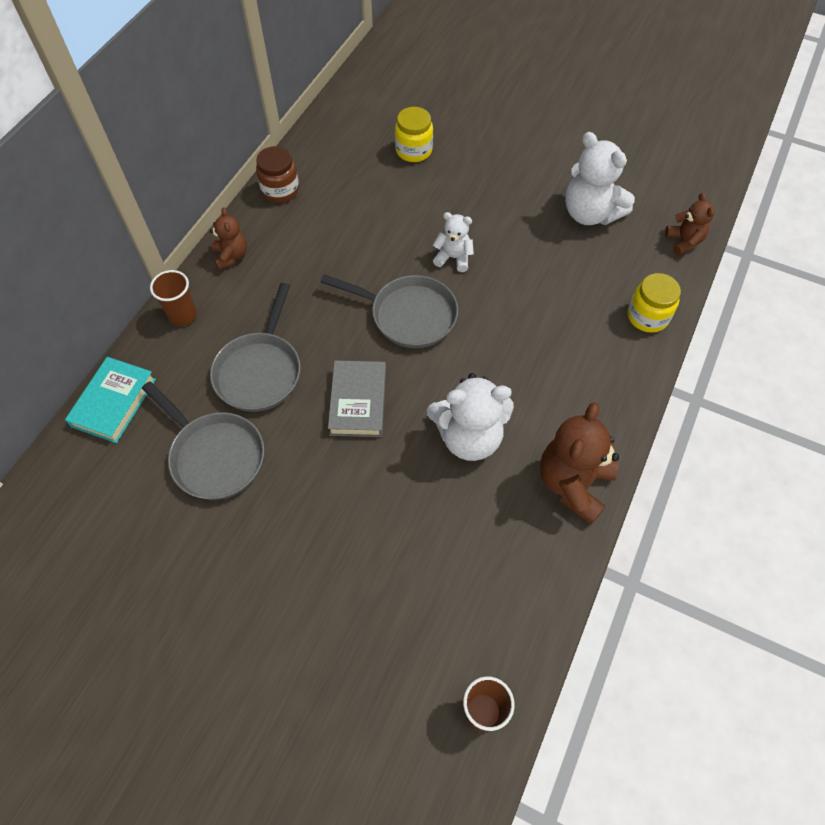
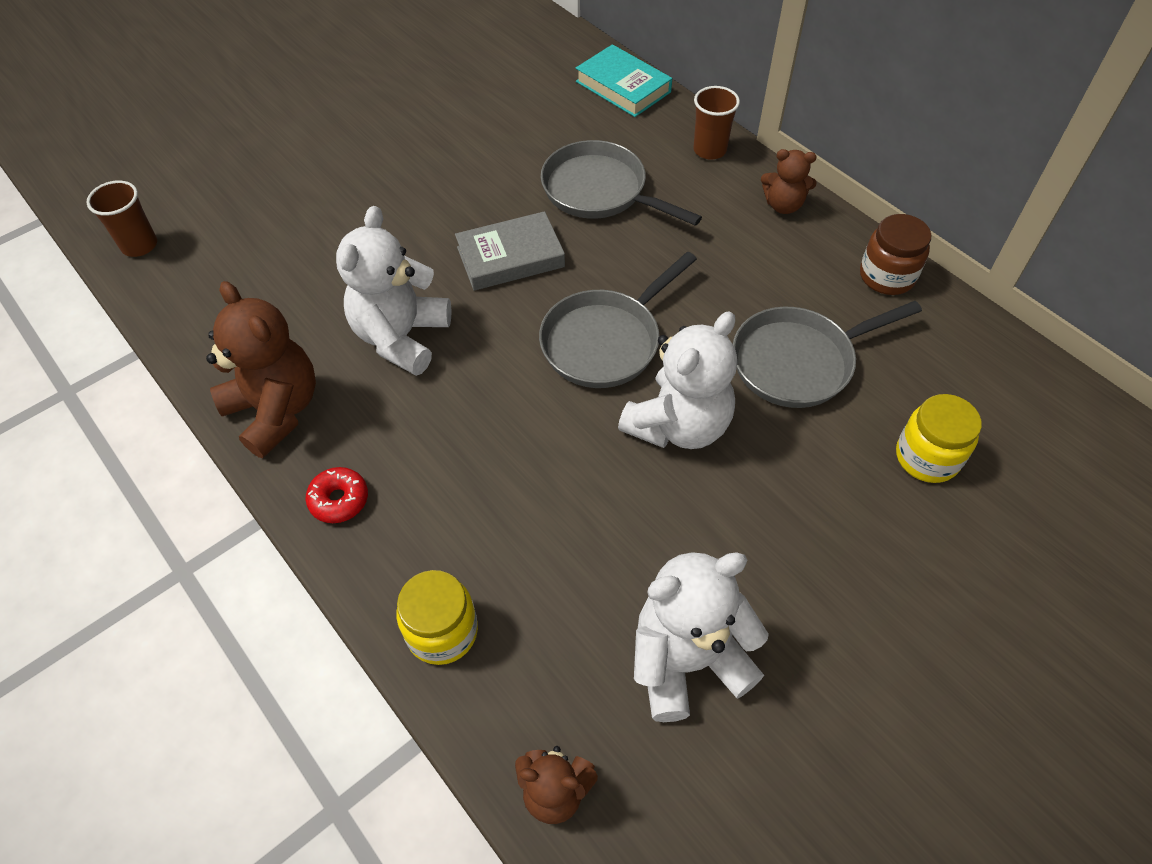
camera: 115 degrees right, 5 degrees down
(214, 455) = (519, 138): grey pan -> grey pan (799, 361)
(358, 402) = (510, 257): grey book -> grey book turned 45 degrees counterclockwise
(453, 258) = (678, 425): white teddy bear -> white teddy bear, size x1.78
(610, 407) = (339, 500): none -> red donut

